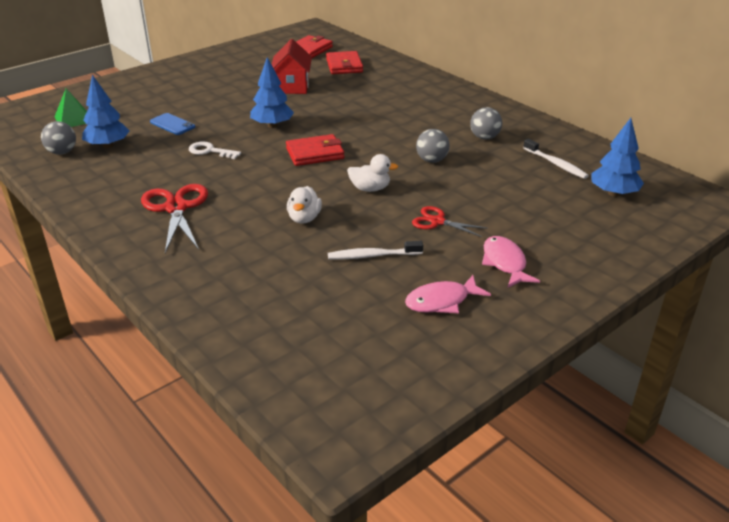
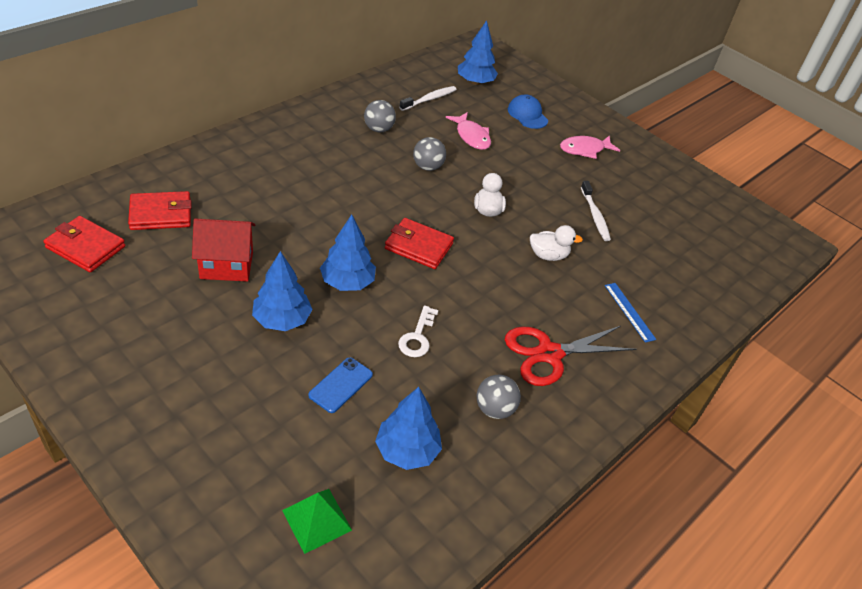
camera: 100 degrees left, 10 degrees up
(62, 152) = (429, 505): grey ball -> grey ball (494, 409)
(218, 260) = (629, 312): none -> blue ruler
(237, 105) = (282, 320): none -> blue tree
(315, 153) = (418, 246): red wallet -> red wallet turned 45 degrees counterclockwise
(437, 221) = (535, 175): red scissors -> none
(441, 301) = (640, 185): pink fish -> pink fish (471, 136)
(562, 225) = (527, 115): none -> blue cap

